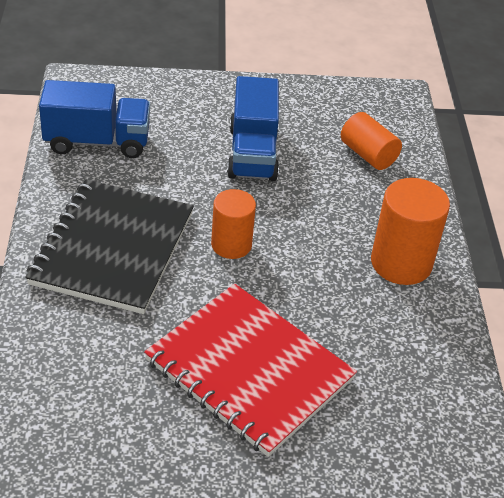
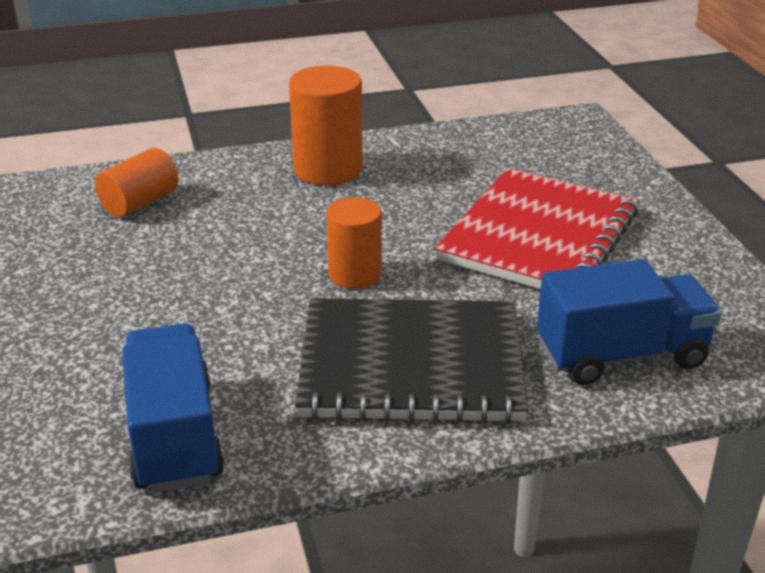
camera: 100 degrees left, 10 degrees down
(252, 153) = (162, 285): blue truck -> blue truck (621, 355)

